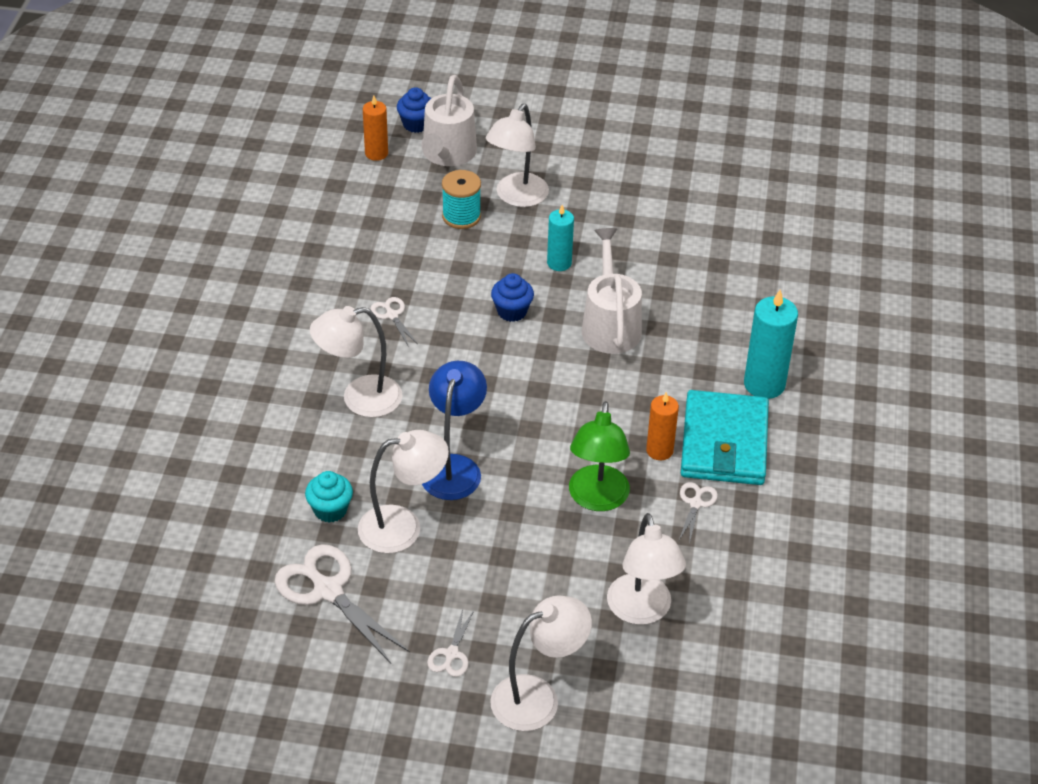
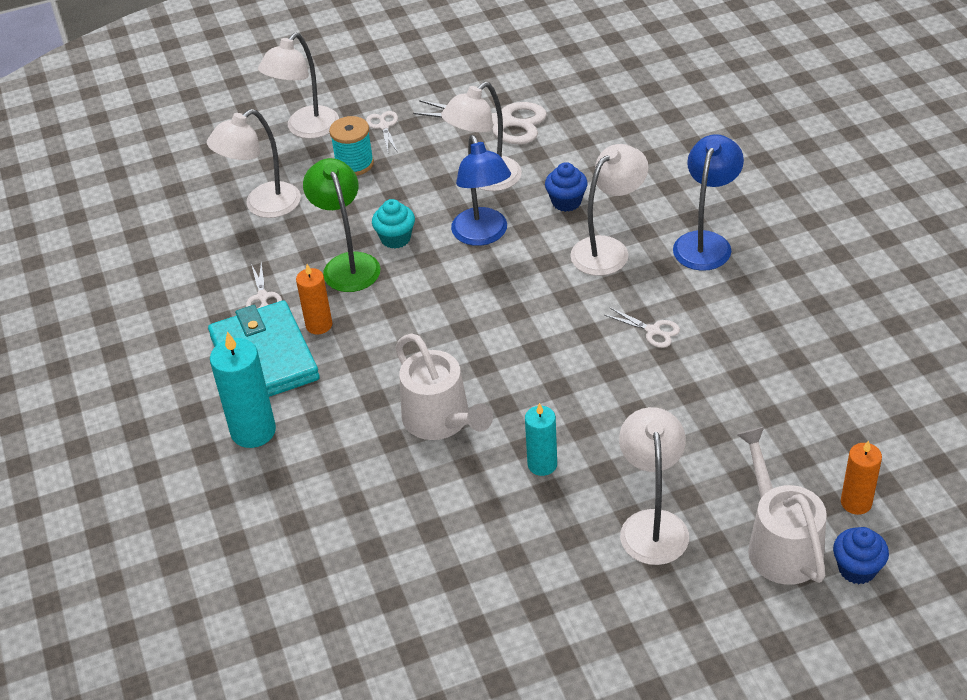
camera: 155 degrees right, 0 degrees up
(275, 365) = (705, 242): none -> blue lamp
(330, 510) = (550, 166): turquoise cupcake -> turquoise cupcake (395, 238)
(461, 216) = (688, 469): turquoise spool -> turquoise spool (354, 164)
(512, 311) = (546, 388): blue cupcake -> blue cupcake (566, 202)
(642, 611) = (263, 206): white lamp -> white lamp turned 90 degrees counterclockwise

